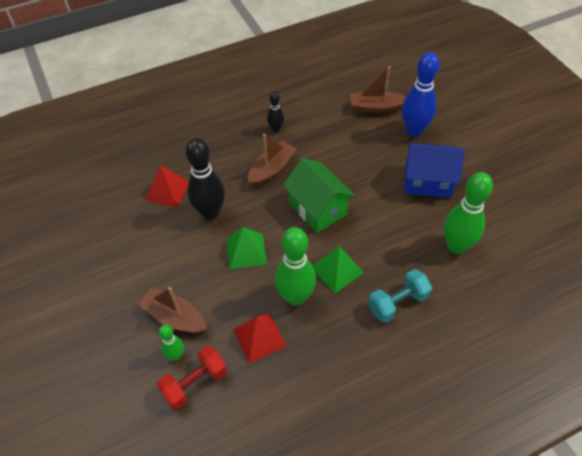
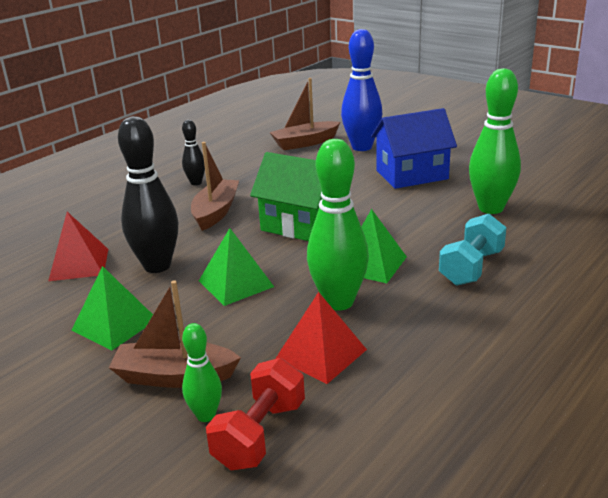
camera: 25 degrees left, 25 degrees down
(164, 258) = (115, 324): none -> green pyramid

